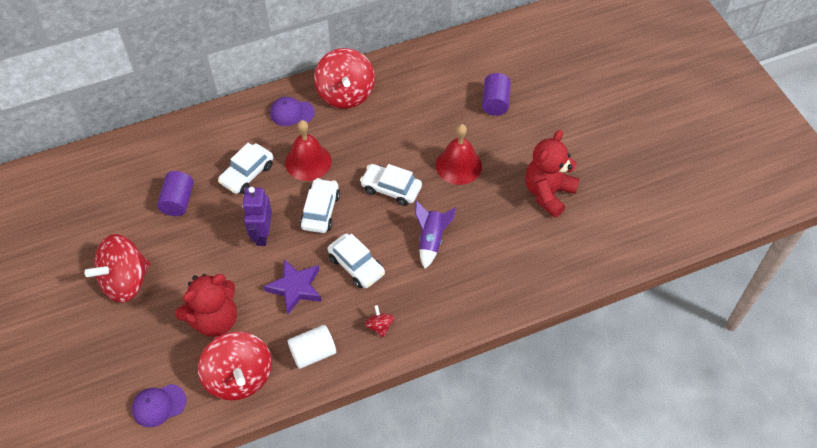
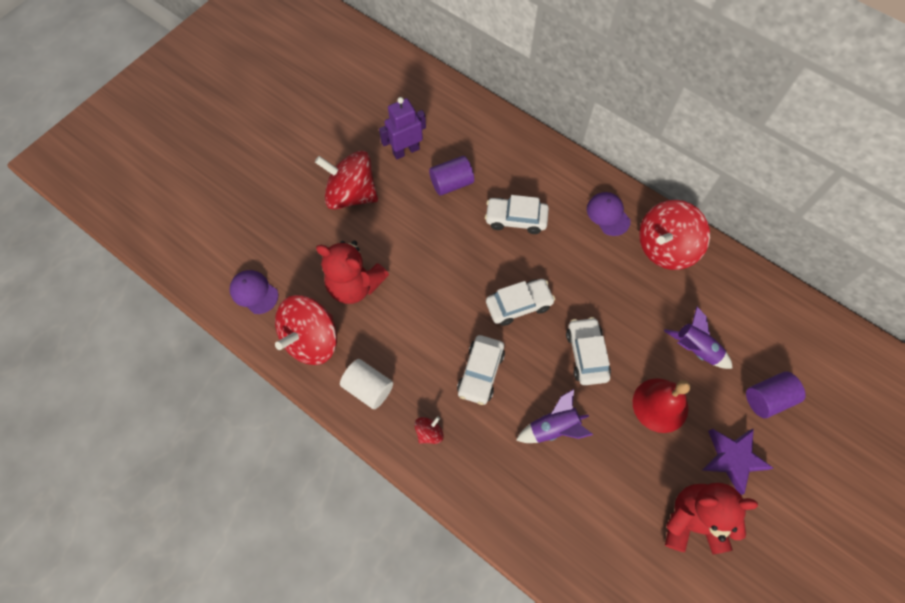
camera: 60 degrees right, 10 degrees up
(262, 234) = (462, 270): purple robot -> purple robot (406, 151)
(295, 288) = (424, 332): purple star -> purple star (733, 459)
(308, 162) = (564, 261): red bell -> none
(433, 121) = (695, 349): none -> purple rocket

